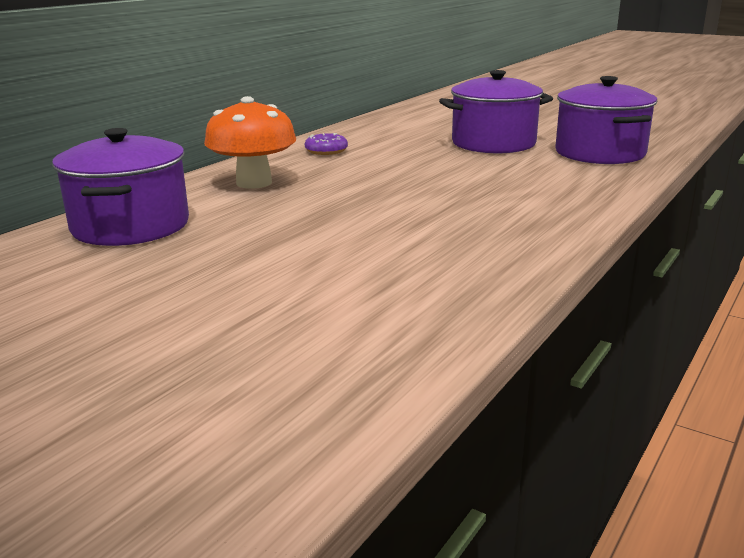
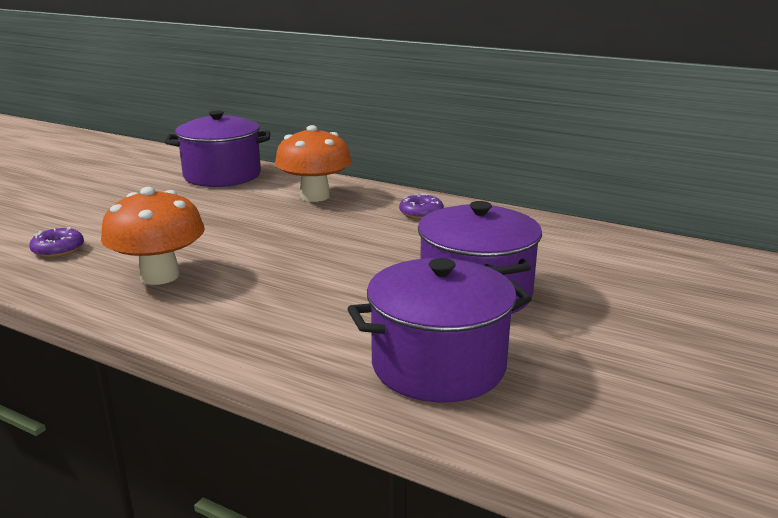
camera: 85 degrees right, 0 degrees up
(397, 290) = (58, 249): none -> purple donut
(475, 230) = (160, 276): none -> orange mushroom

